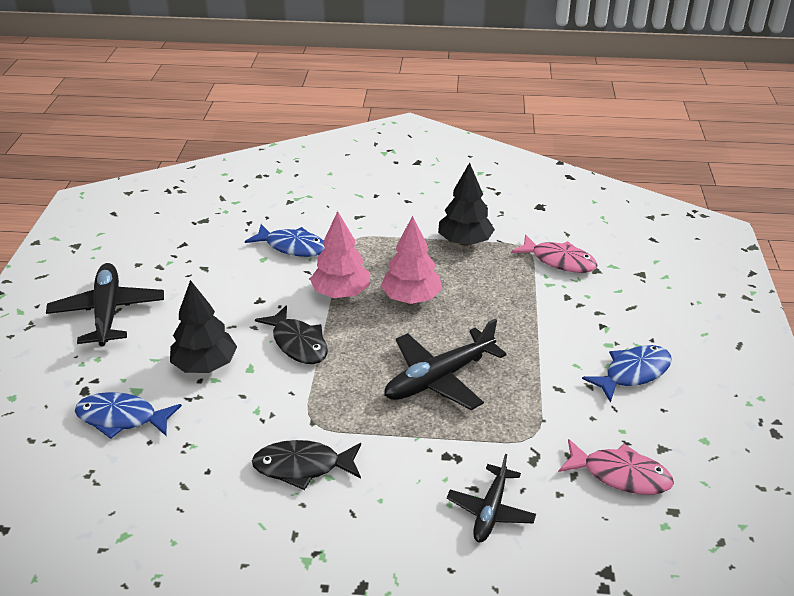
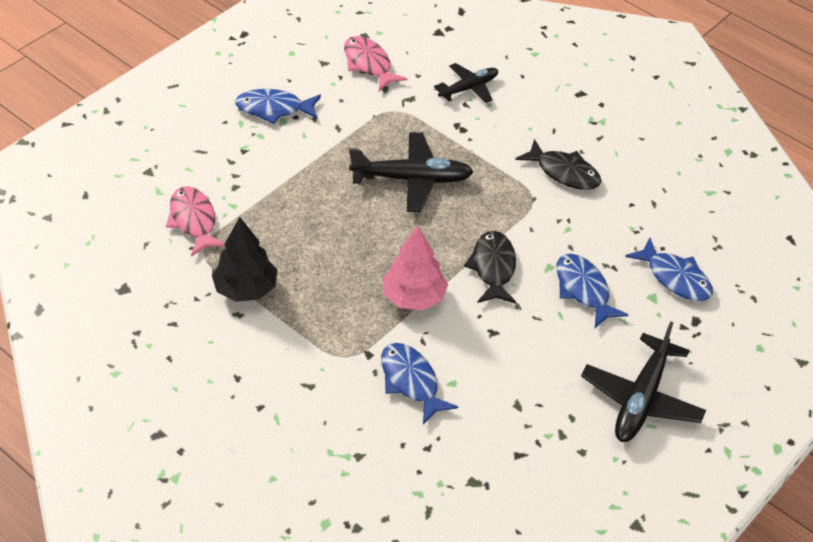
camera: 145 degrees left, 10 degrees up
(205, 365) = (583, 290): black tree -> blue fish
(411, 298) = (360, 257): pink tree -> none

